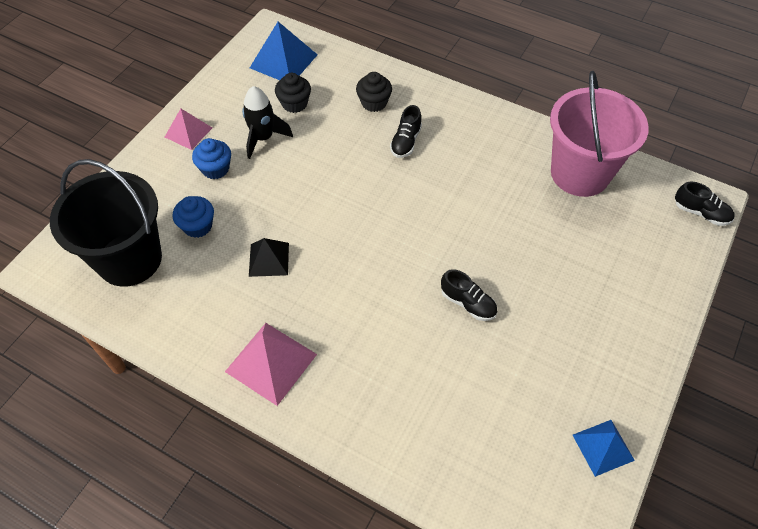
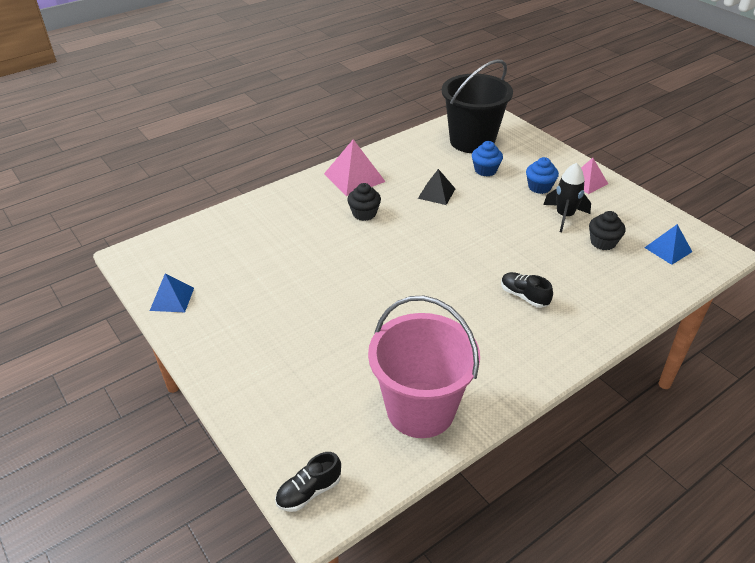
camera: 115 degrees right, 15 degrees down
(283, 61) = (668, 249): blue pyramid -> blue pyramid, size x0.64
(374, 103) = (587, 291): black cupcake -> black cupcake (364, 213)
(468, 303) = (332, 275): black shoe -> none

